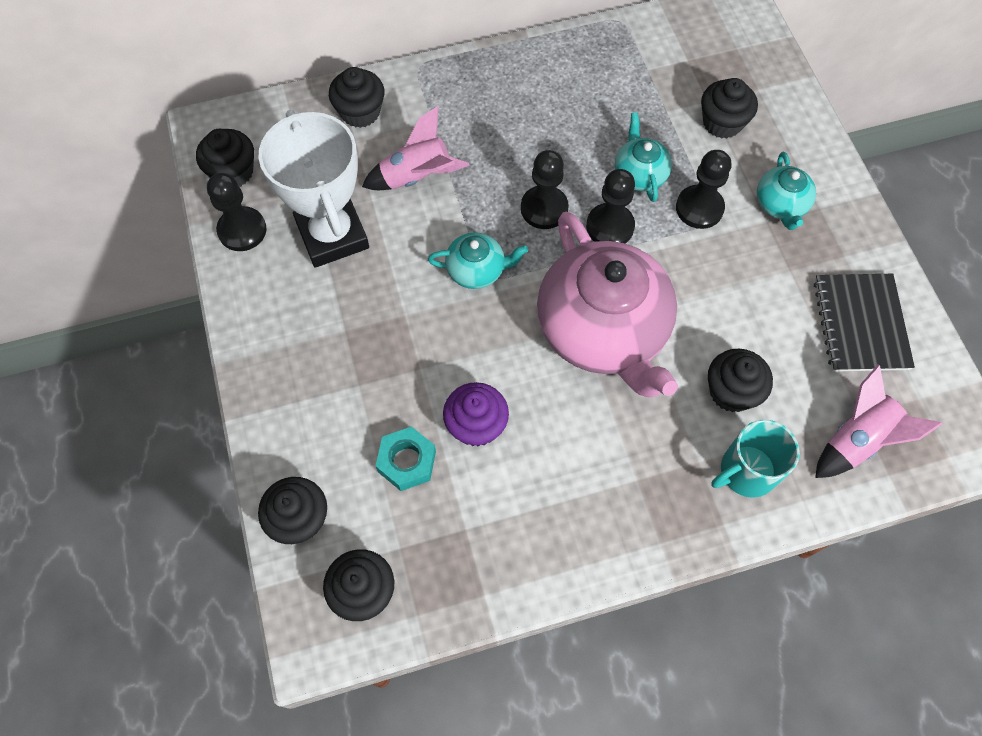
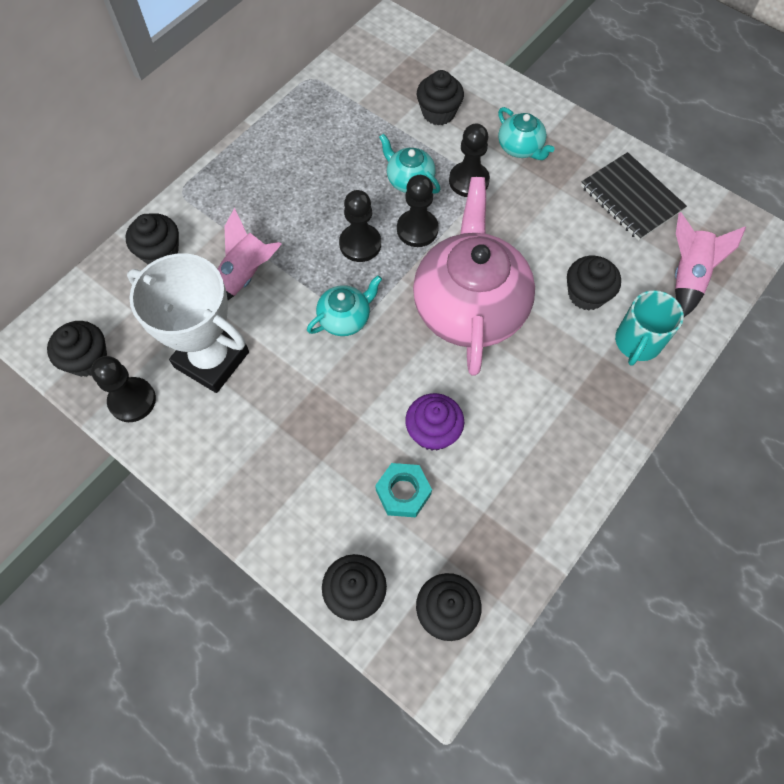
camera: 35 degrees left, 0 degrees up
(603, 330) = (469, 306): pink teapot -> pink teapot turned 120 degrees counterclockwise

